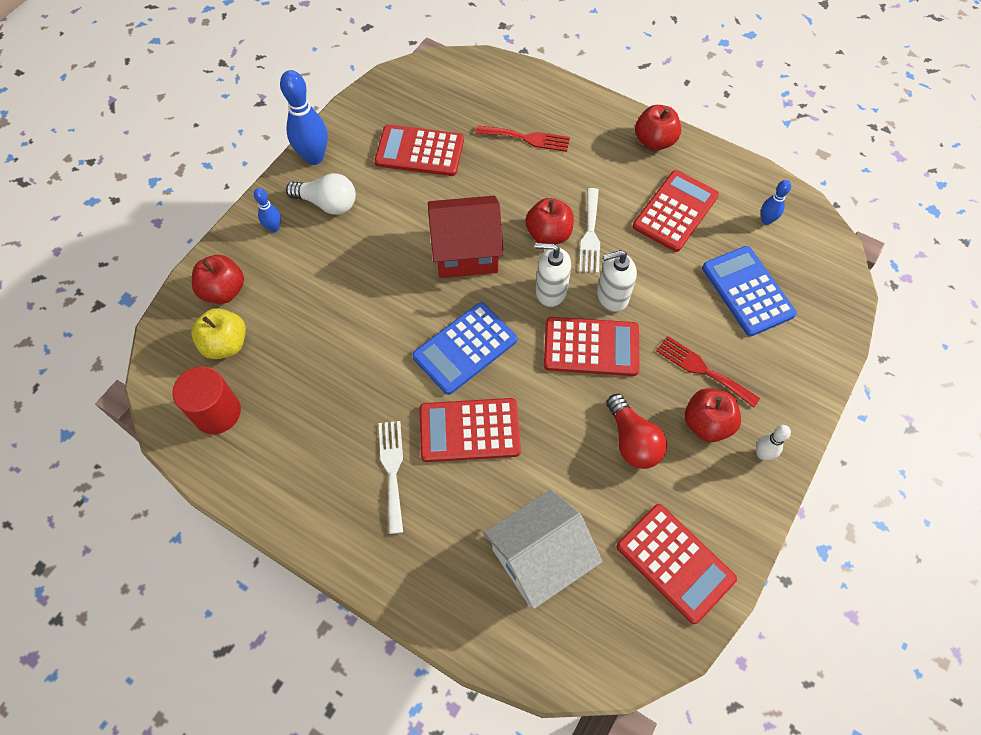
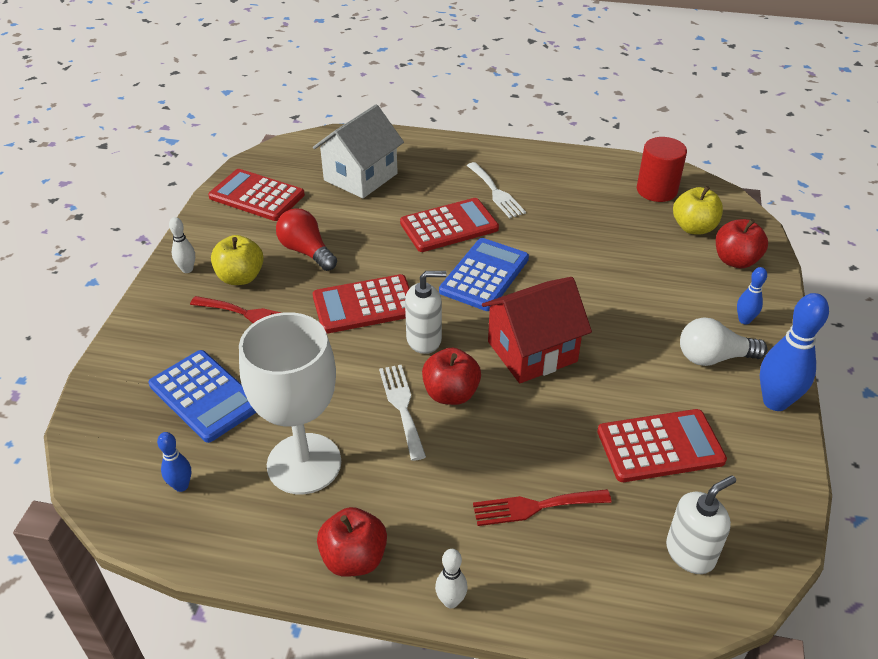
camera: 160 degrees right, 20 degrees down
(602, 103) = (451, 601): none -> white bowling pin
(612, 296) = (357, 352): white soap dispenser -> white soap dispenser (690, 553)
(675, 211) = (304, 463): red calculator -> white goblet
(706, 423) = (240, 277): red apple -> yellow apple

